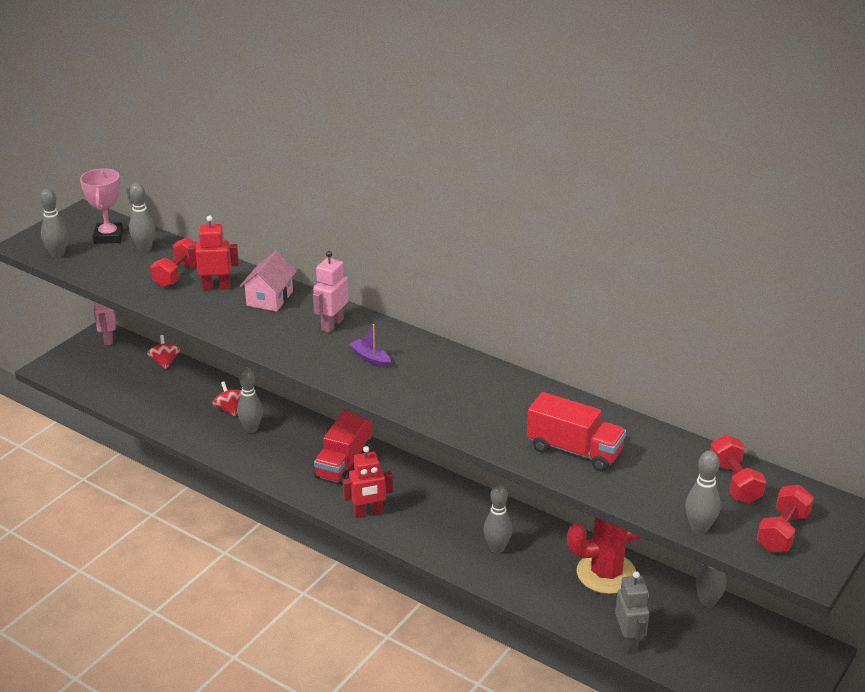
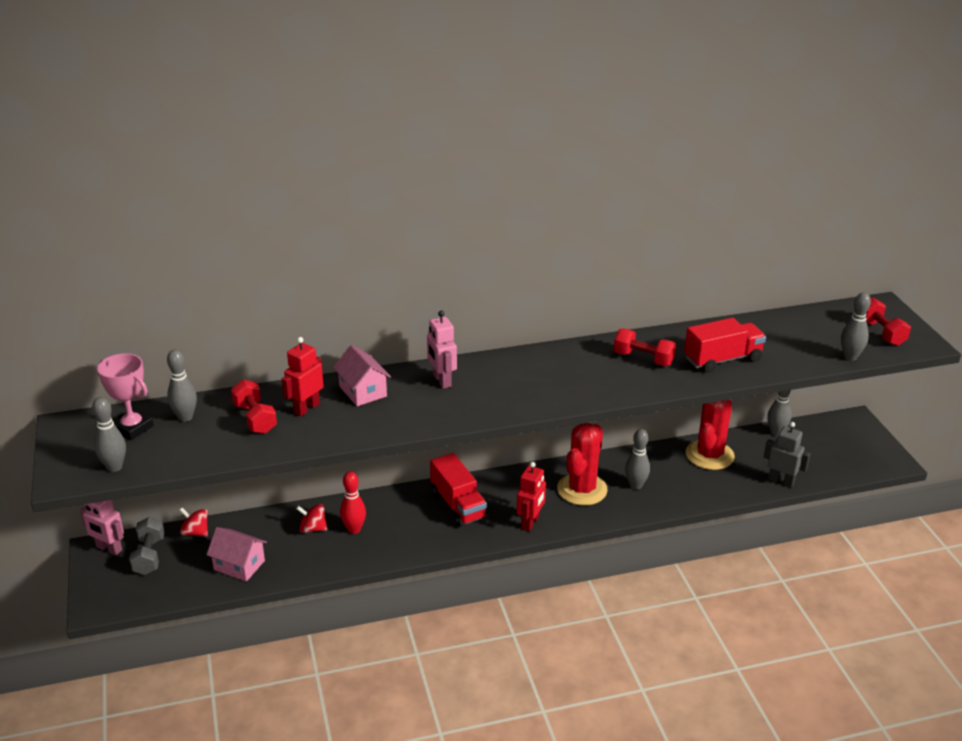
camera: 50 degrees left, 0 degrees up
(119, 358) = (149, 556): none -> grey dumbbell
(152, 400) = (239, 565): none -> pink house
(251, 429) = (354, 529): grey bowling pin -> red bowling pin
(370, 358) = (511, 385): purple boat -> none
(450, 519) = (582, 489): none -> red cactus
(735, 482) = (817, 323): red dumbbell -> red dumbbell (643, 359)

